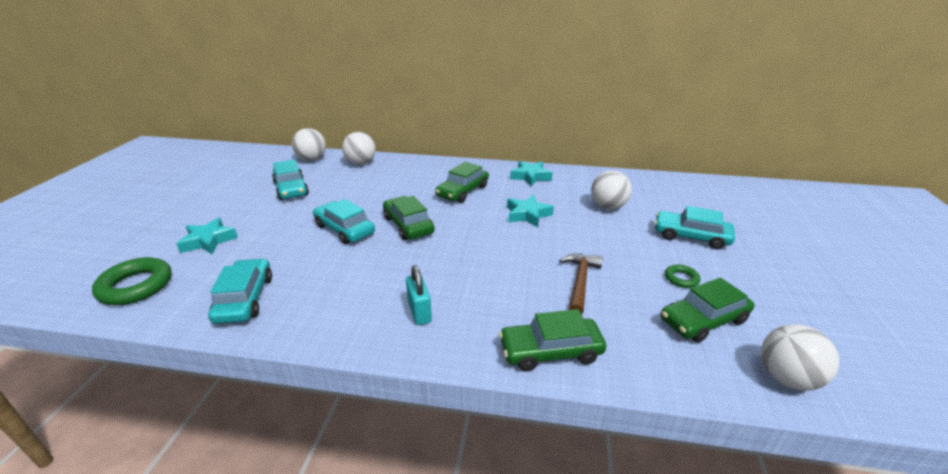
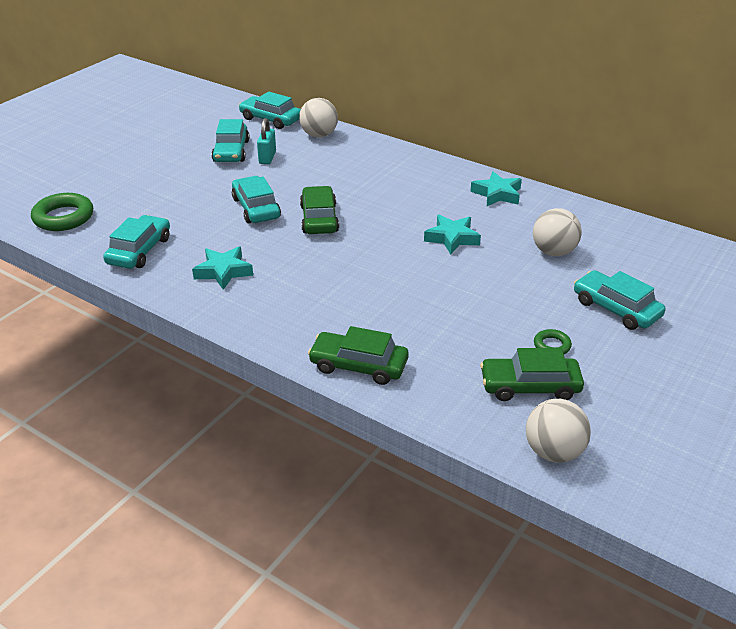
camera: 25 degrees right, 5 degrees up
(208, 241) = (133, 190): turquoise star -> turquoise star (223, 271)
(312, 159) = (271, 119): white ball -> turquoise car
(419, 312) = (272, 302): turquoise padlock -> turquoise padlock (267, 157)
(462, 191) = (403, 194): green car -> none
(580, 282) = (441, 319): brown hammer -> none

